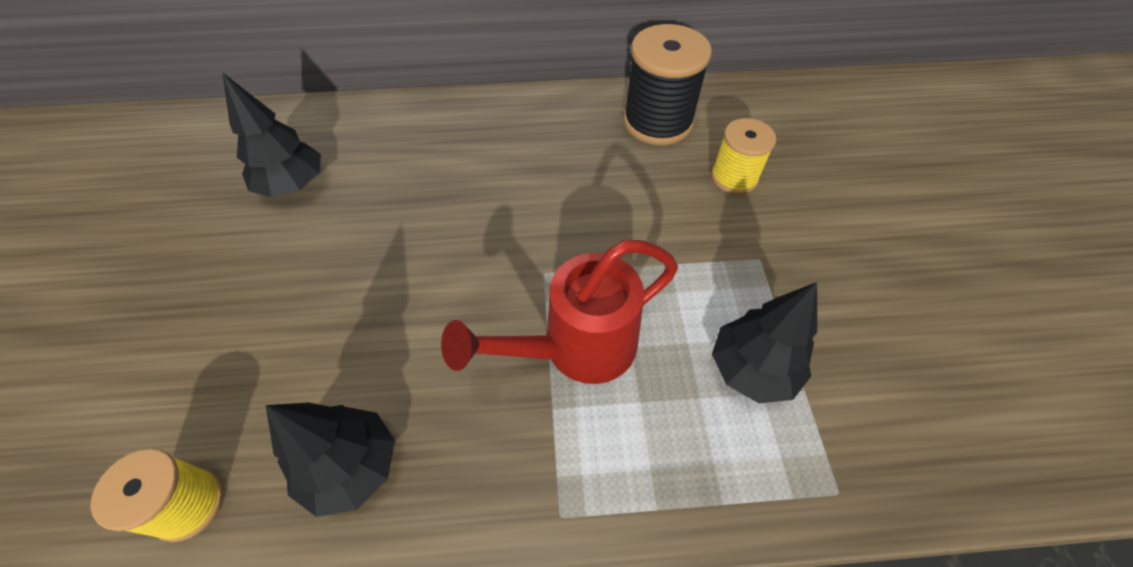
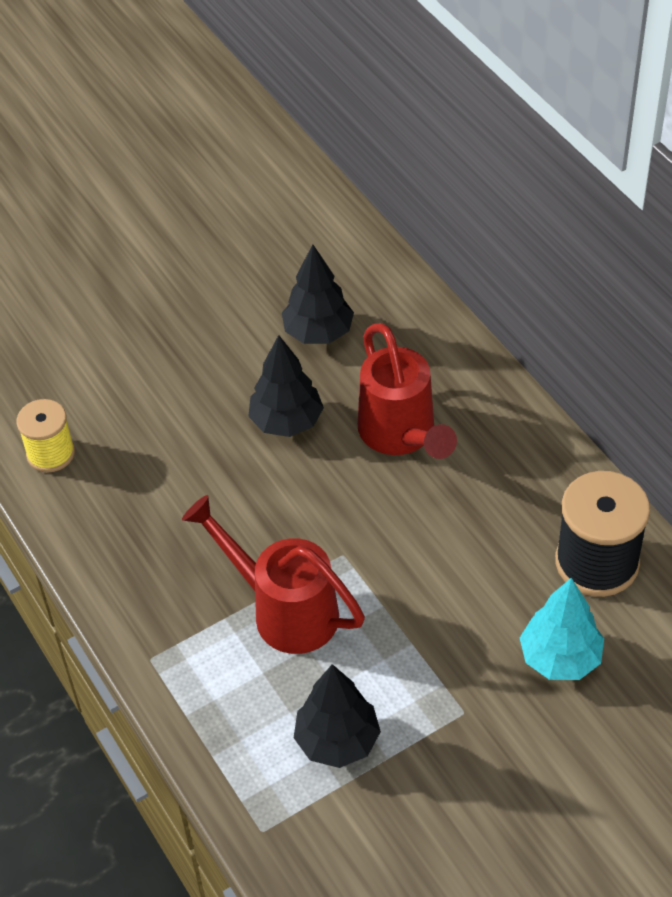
camera: 65 degrees right, 5 degrees down
(351, 467) = (117, 522): black tree -> black tree (286, 422)
(451, 178) = (401, 435): none -> red watering can
(734, 177) = (560, 658): yellow spool -> turquoise tree

